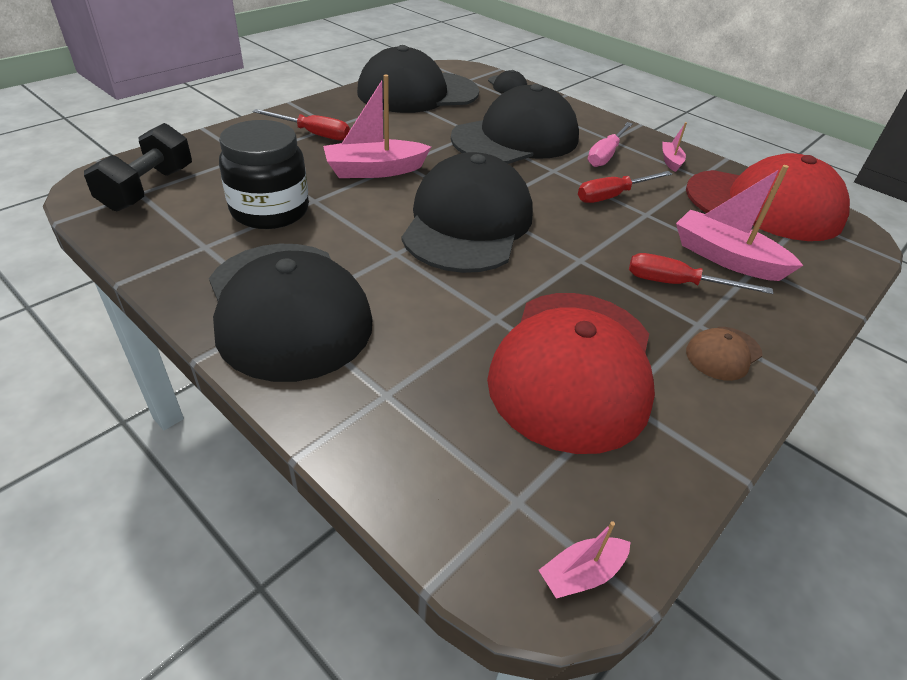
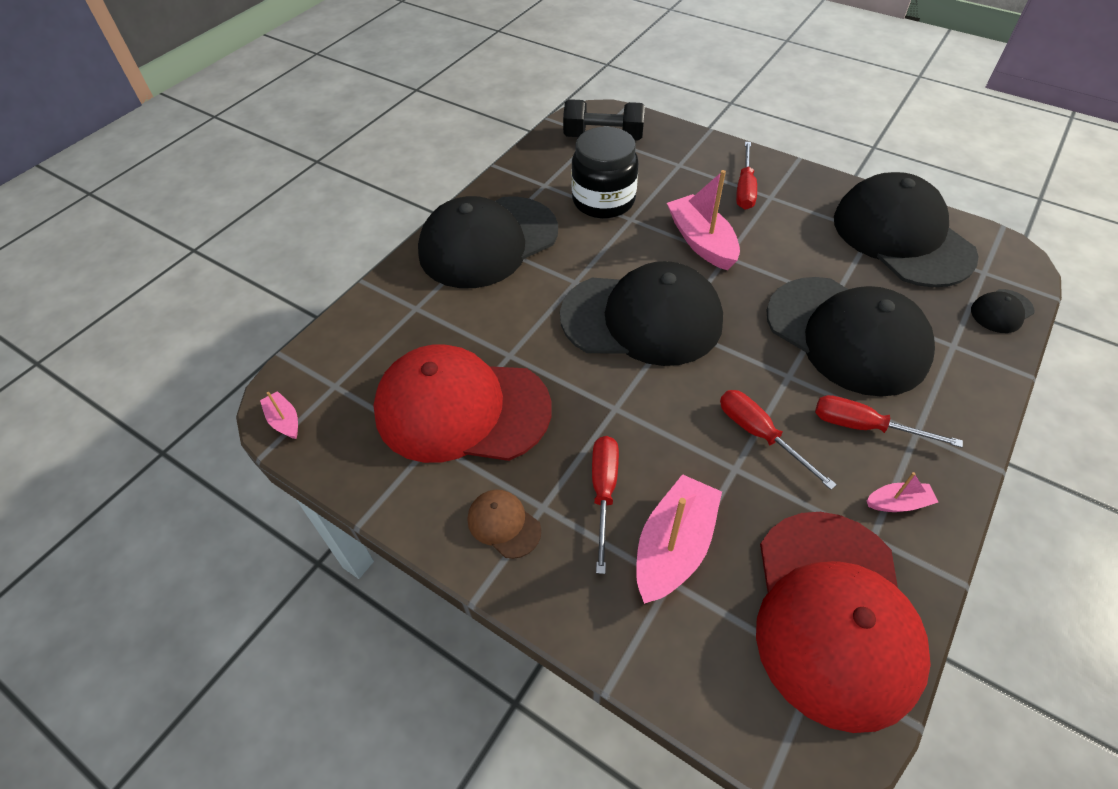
camera: 85 degrees right, 10 degrees up
(606, 155) = (865, 427): pink screwdriver -> red screwdriver

